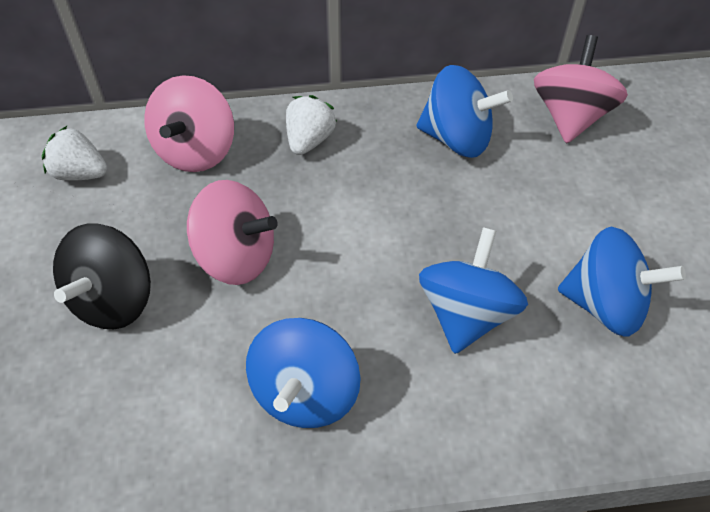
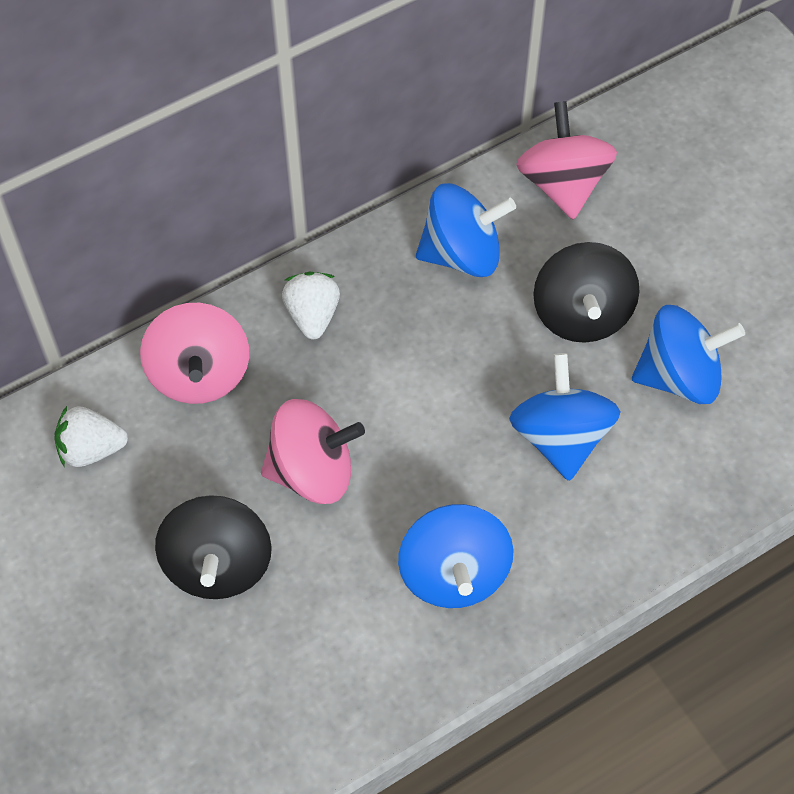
camera: 25 degrees left, 5 degrees up
(537, 219) = (581, 314): none -> black spinning top

